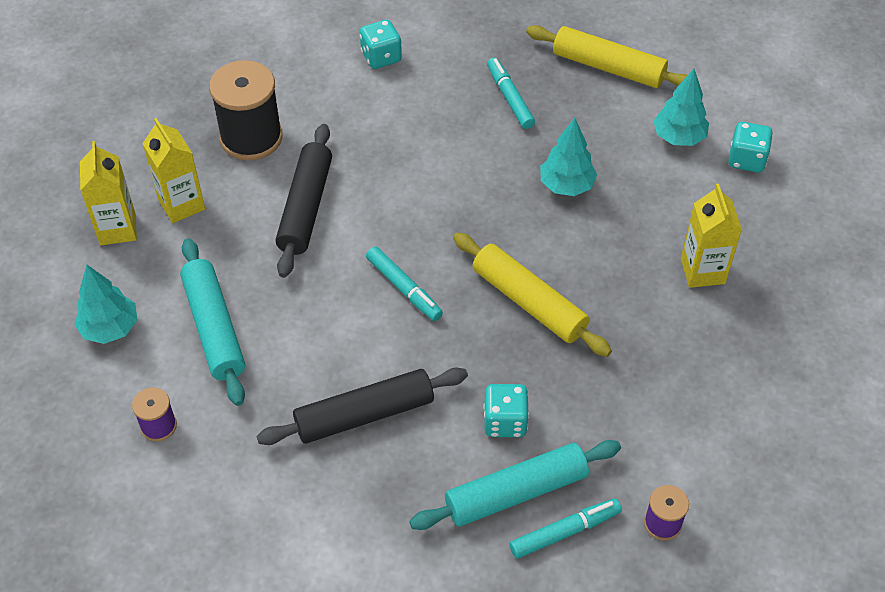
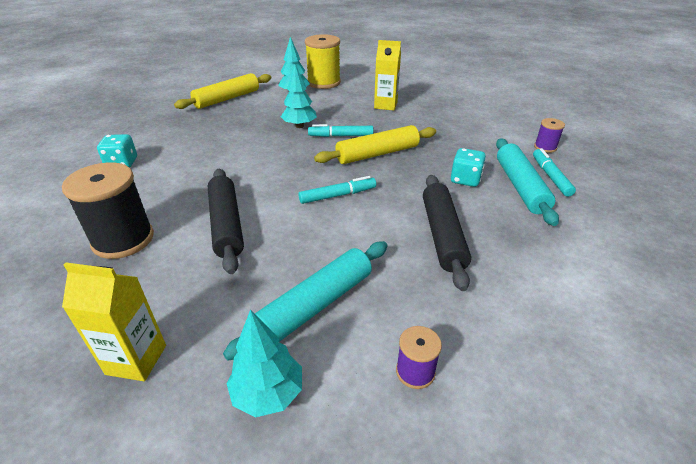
camera: 70 degrees left, 15 degrees down
(181, 204) = (153, 300): yellow carton -> none
(214, 327) = (316, 304): turquoise rolling pin -> turquoise rolling pin turned 45 degrees counterclockwise
(306, 207) = (227, 224): black rolling pin -> black rolling pin turned 45 degrees clockwise
(510, 98) = (215, 128): turquoise marker -> turquoise marker (341, 136)
(746, 159) = (323, 82): turquoise dice -> yellow spool

